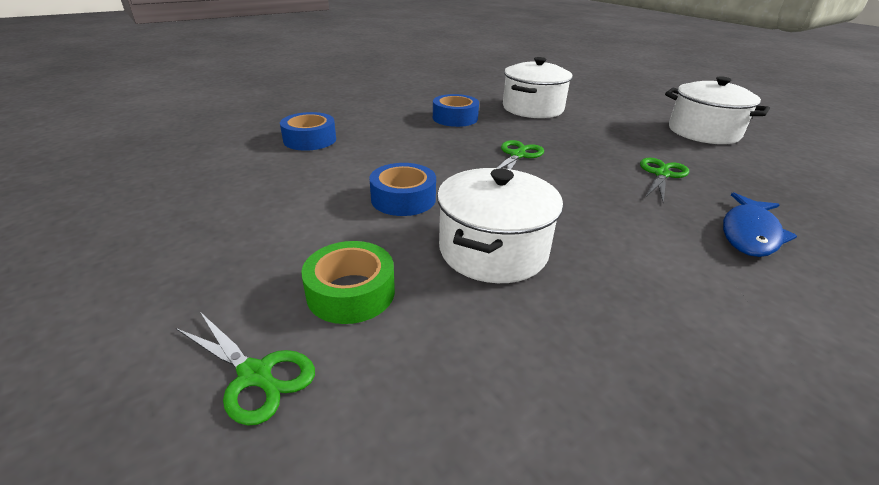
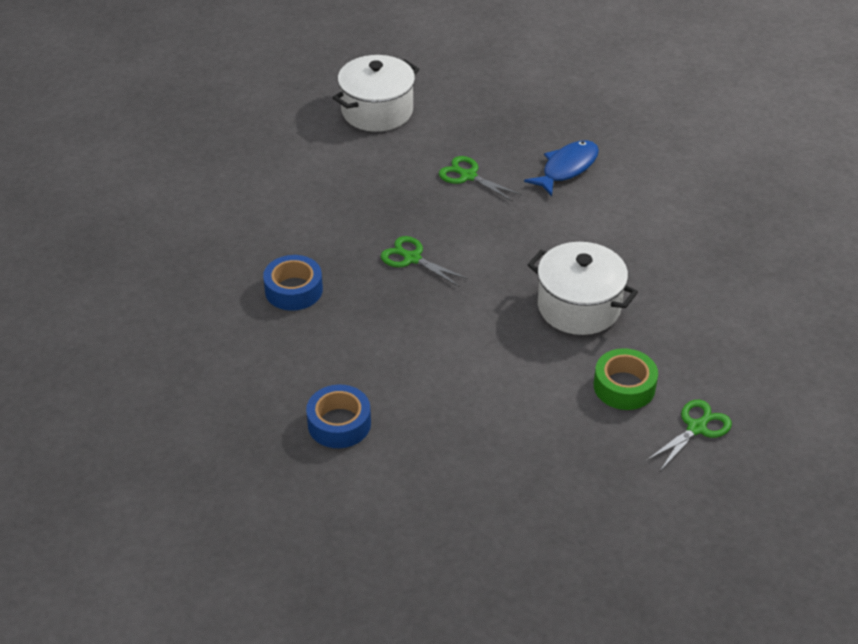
camera: 80 degrees left, 10 degrees up
(403, 199) = (494, 351): blue tape -> none
(532, 108) = (276, 216): white pot -> none
(749, 233) = (567, 168): blue fish -> blue fish turned 90 degrees counterclockwise

